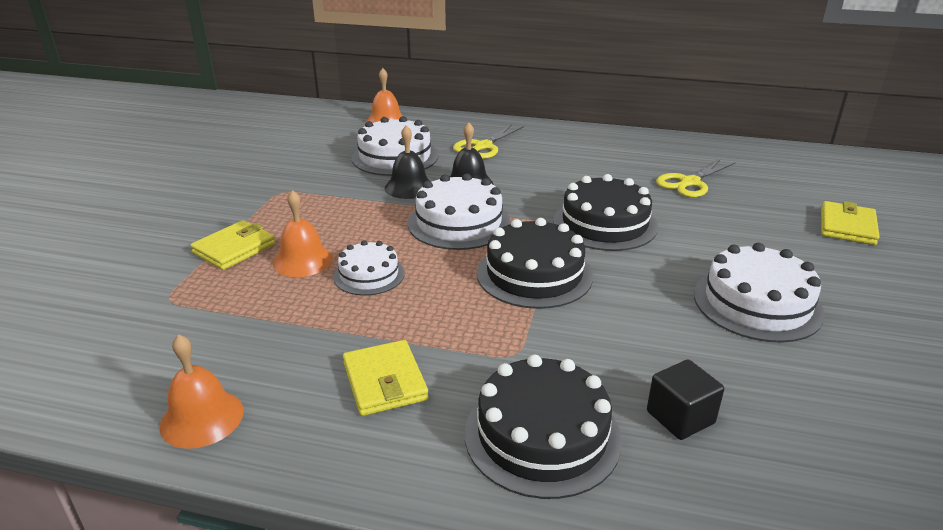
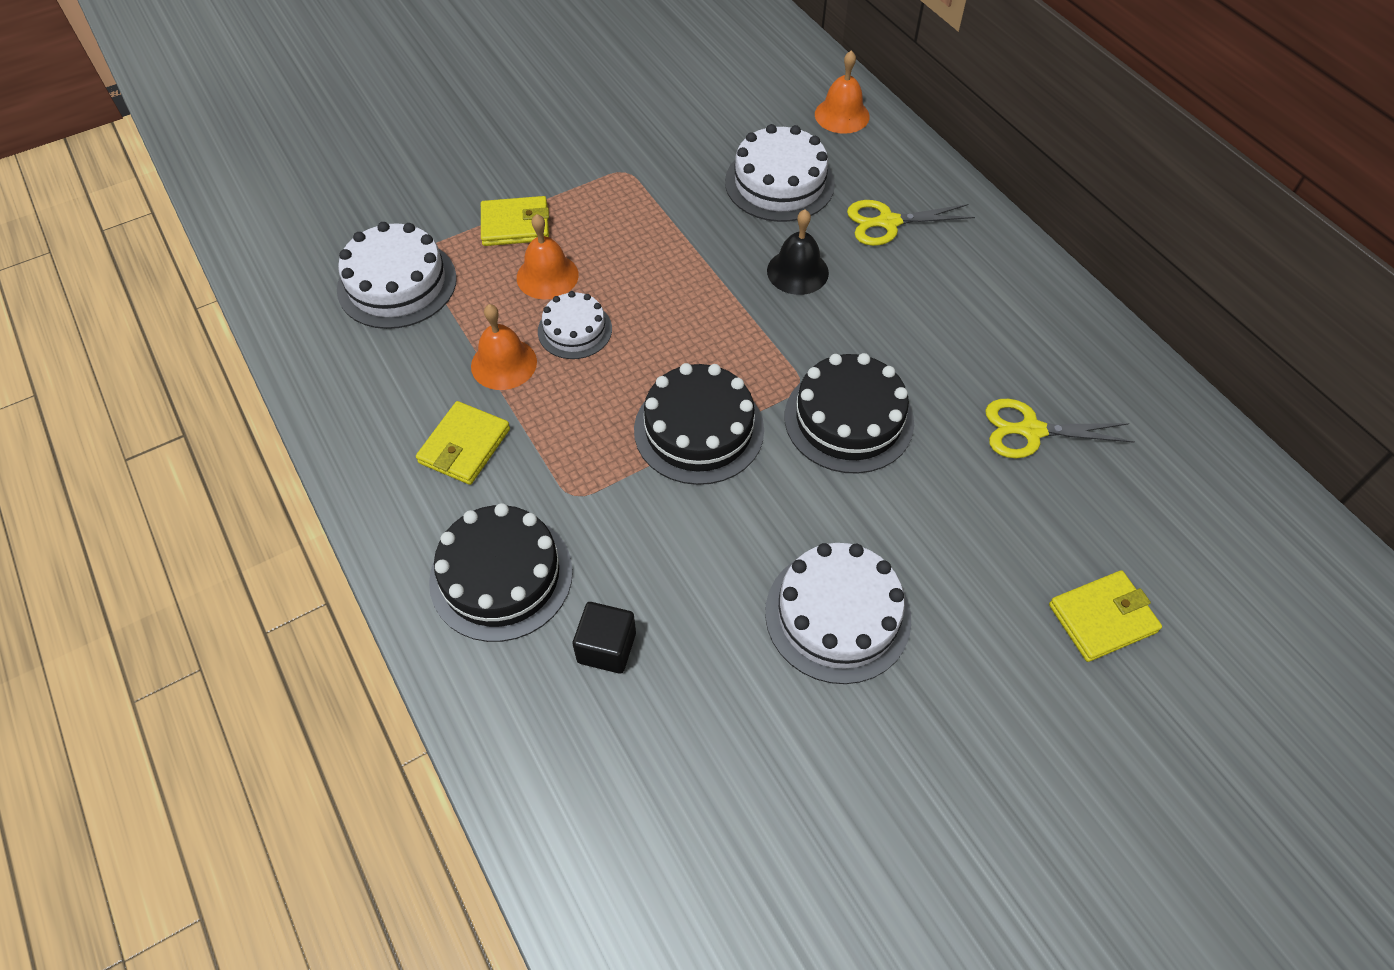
camera: 45 degrees right, 25 degrees up
(202, 418) = (337, 386): orange bell -> orange bell (504, 363)
(409, 187) = (737, 239): black bell -> none
(459, 223) = (719, 320): white cake -> white cake (397, 283)

